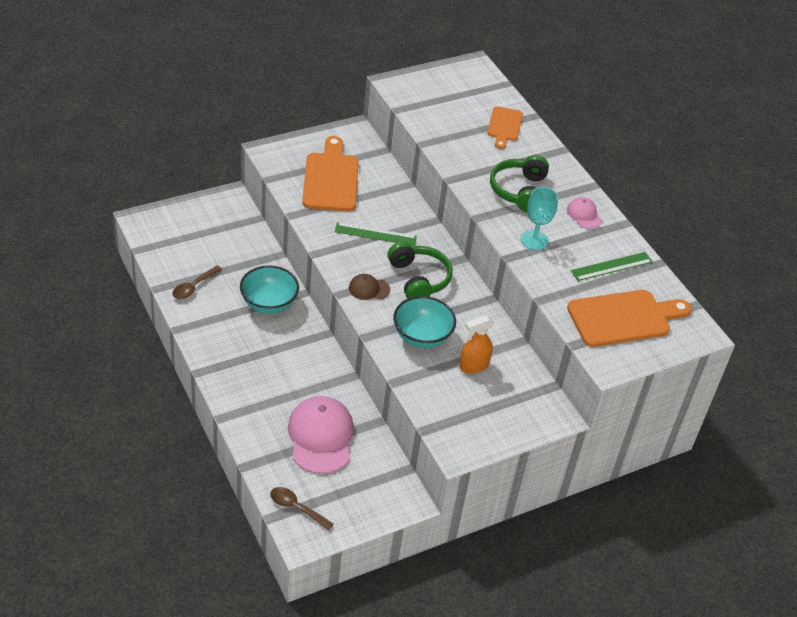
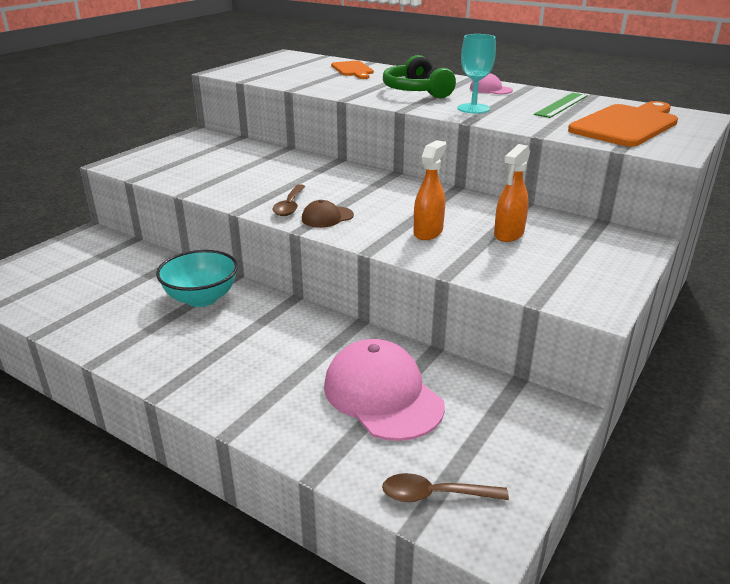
camera: 25 degrees left, 15 degrees down
(194, 287) = (91, 316): brown spoon -> brown spoon (290, 206)
(331, 179) = (204, 163): orange cutting board -> none
(375, 234) = (290, 182): green ruler -> none
(419, 279) = (371, 196): green headphones -> none
(422, 337) = (428, 232): turquoise bowl -> orange spray bottle

